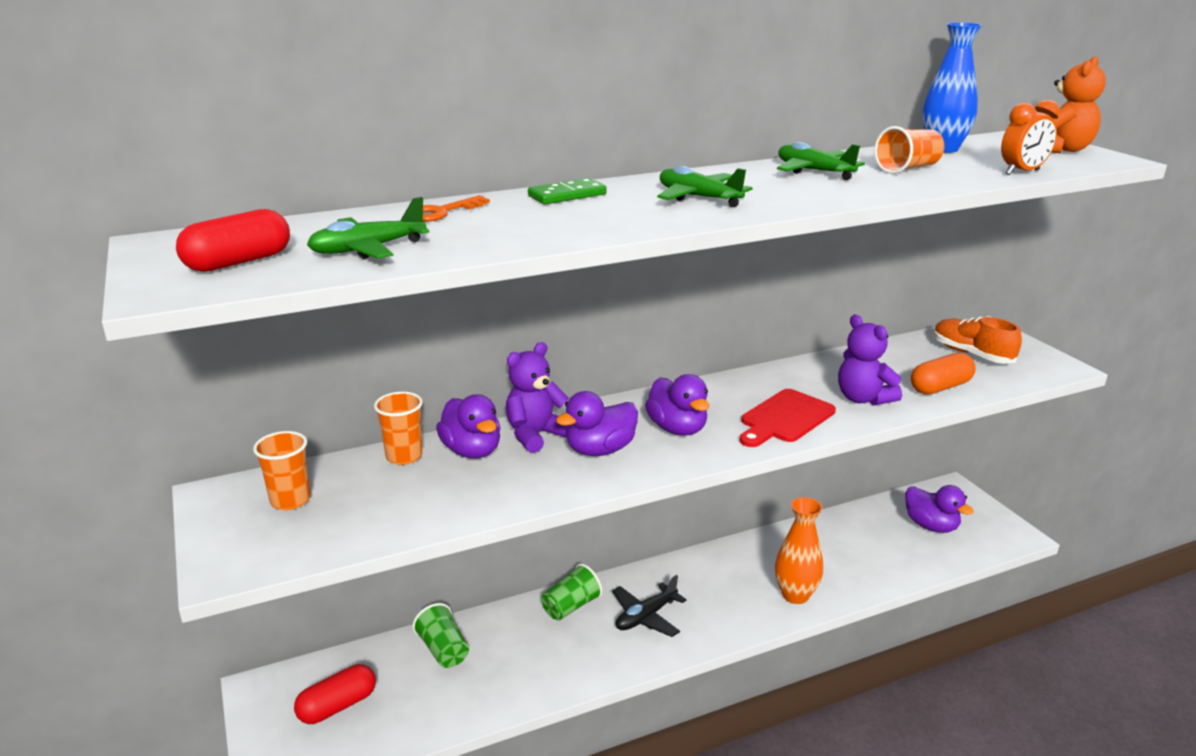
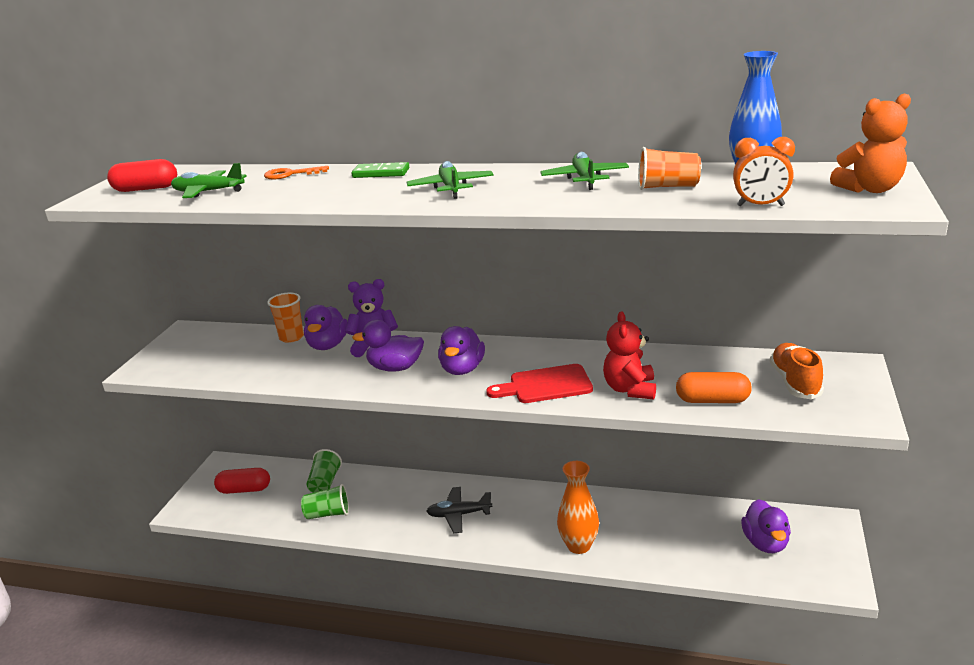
camera: 40 degrees right, 0 degrees up
(290, 500) = (210, 344): orange cup -> none
(571, 606) = (422, 488): green cup -> green cup (328, 514)
(863, 399) = (630, 389): purple teddy bear -> red teddy bear

